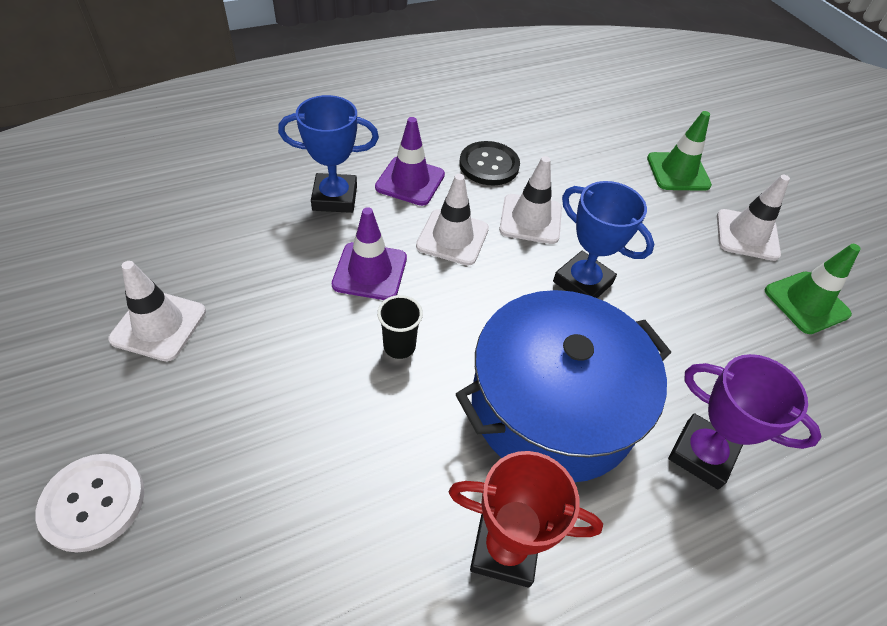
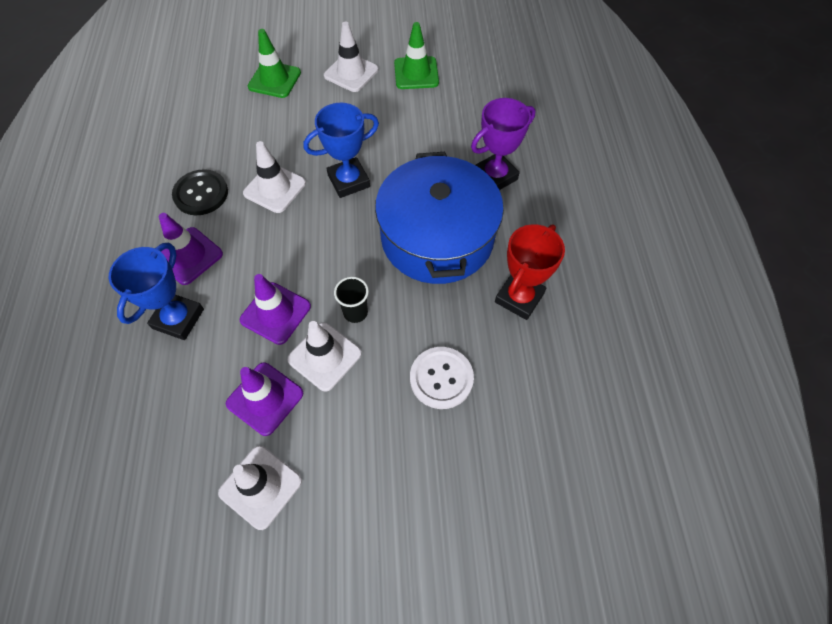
camera: 65 degrees left, 10 degrees up
(93, 503) = (409, 548): white button -> white button (441, 378)
(262, 296) = (265, 398): none -> purple traffic cone
(452, 237) = (267, 245): white traffic cone -> white traffic cone (324, 356)

